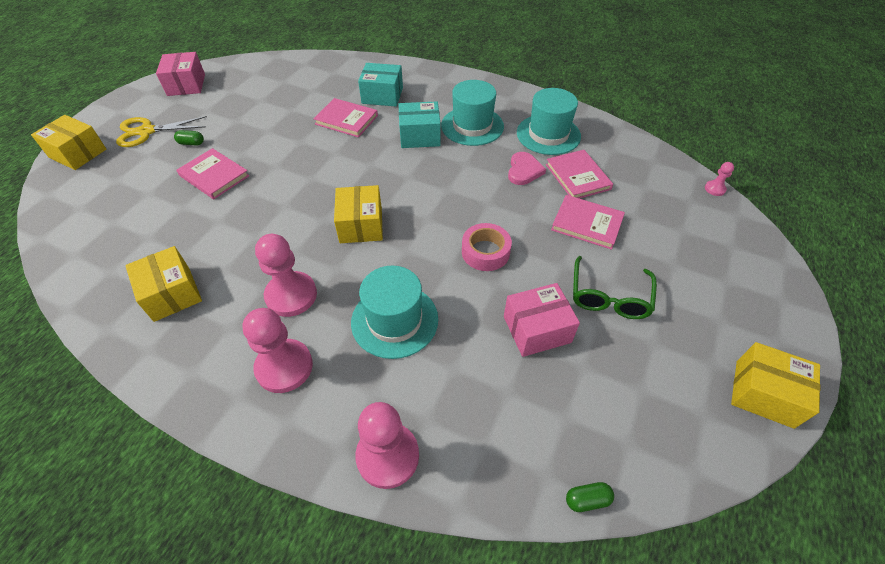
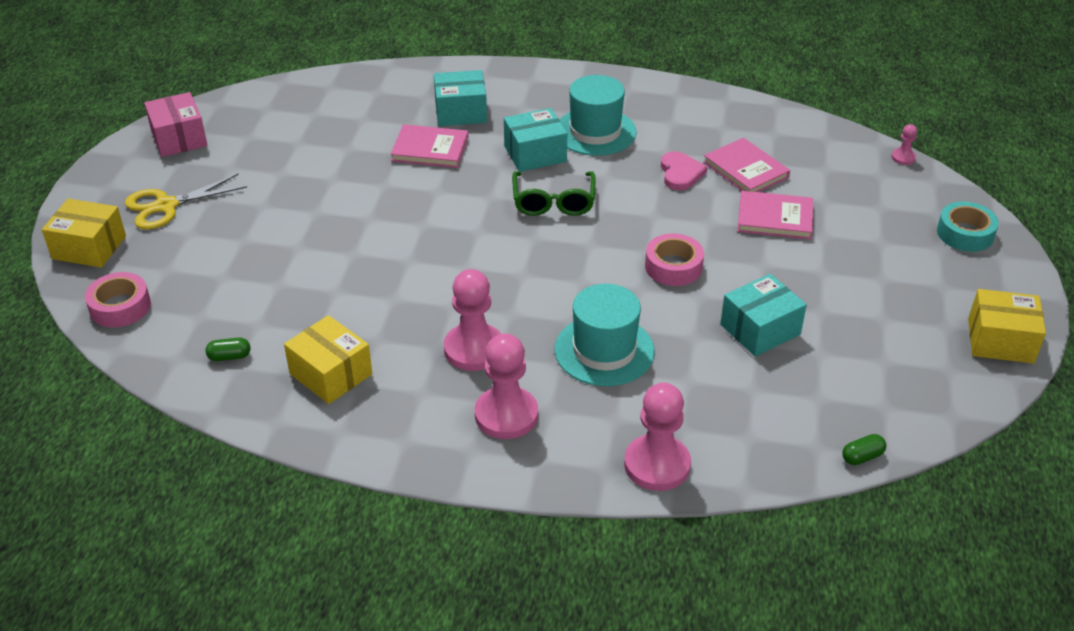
camera: 15 degrees left, 10 degrees down
(65, 203) = (120, 307): none -> pink tape
(191, 143) = (239, 210): green capsule -> green capsule (229, 356)
(214, 176) = (296, 243): pink book -> none
(361, 225) = (515, 265): yellow box -> none
(537, 329) = (760, 329): pink box -> turquoise box
(548, 134) = (692, 127): turquoise hat -> none
(609, 297) = (824, 286): green glasses -> green glasses (553, 202)
(754, 270) = (965, 233): none -> turquoise tape

